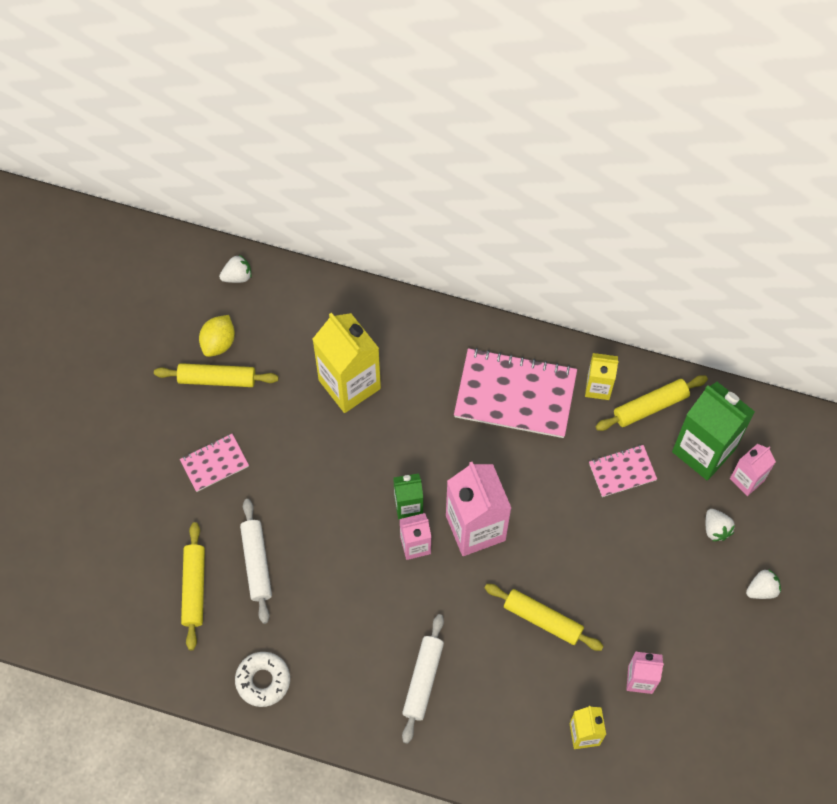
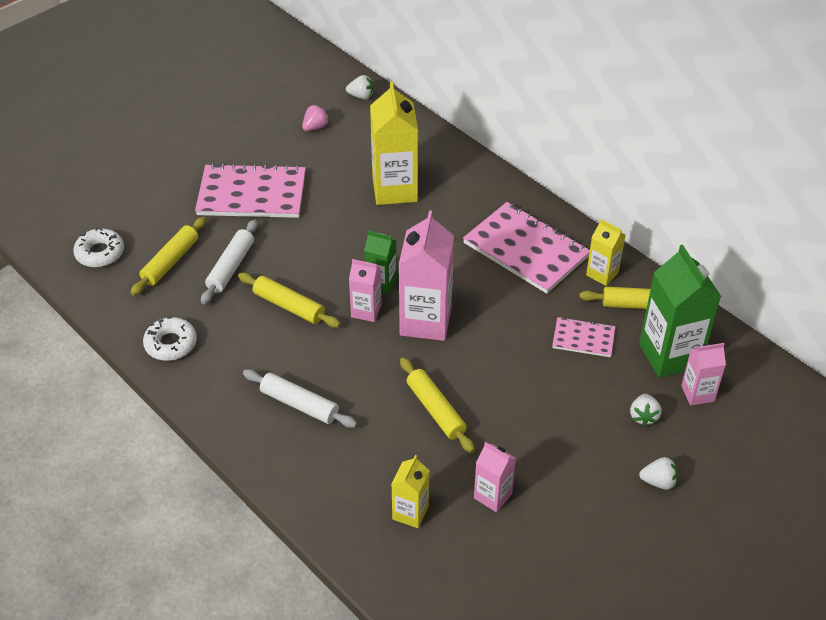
camera: 30 degrees right, 20 degrees down
(117, 615) = (100, 253): none -> white donut
(214, 463) = (252, 194): pink notebook -> pink notebook, size x1.94
(217, 379) = (296, 147): yellow rolling pin -> yellow rolling pin (289, 306)
(218, 342) = (315, 127): yellow lemon -> pink strawberry
(423, 680) = (299, 404): white rolling pin -> white rolling pin turned 75 degrees clockwise

